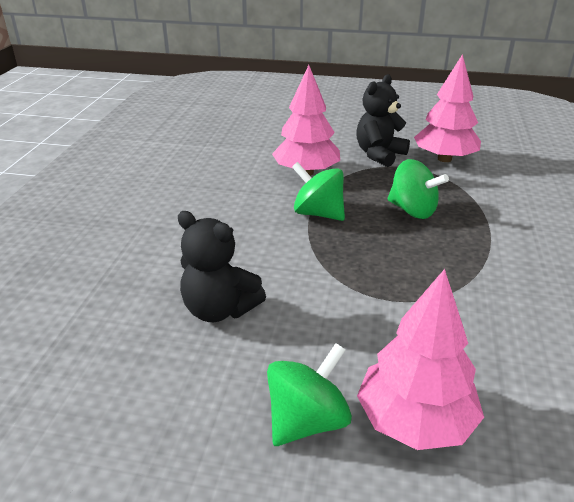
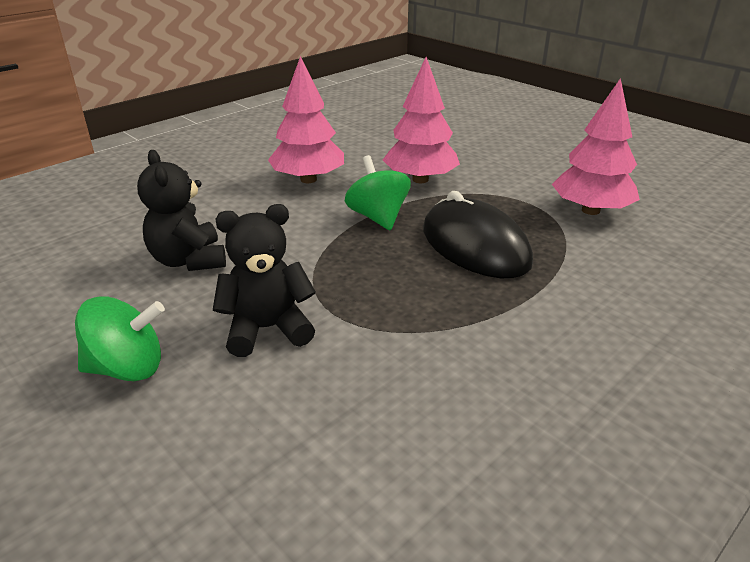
camera: 35 degrees right, 0 degrees up
(379, 155) = (520, 185): black teddy bear -> black teddy bear (267, 329)
(412, 210) = (475, 246): green spinning top -> black mouse
(415, 421) = (201, 414): pink tree -> pink tree (308, 179)

